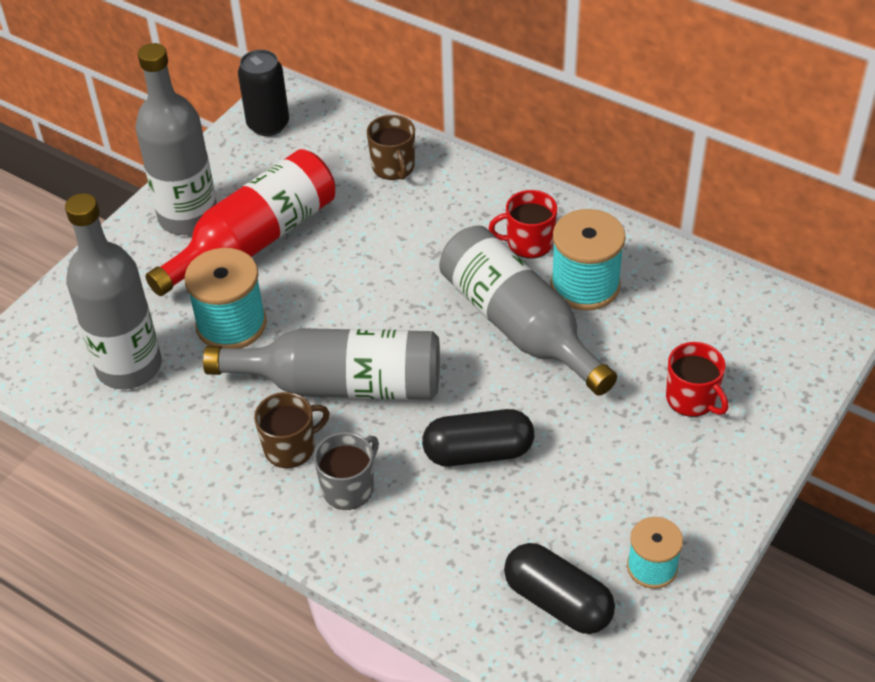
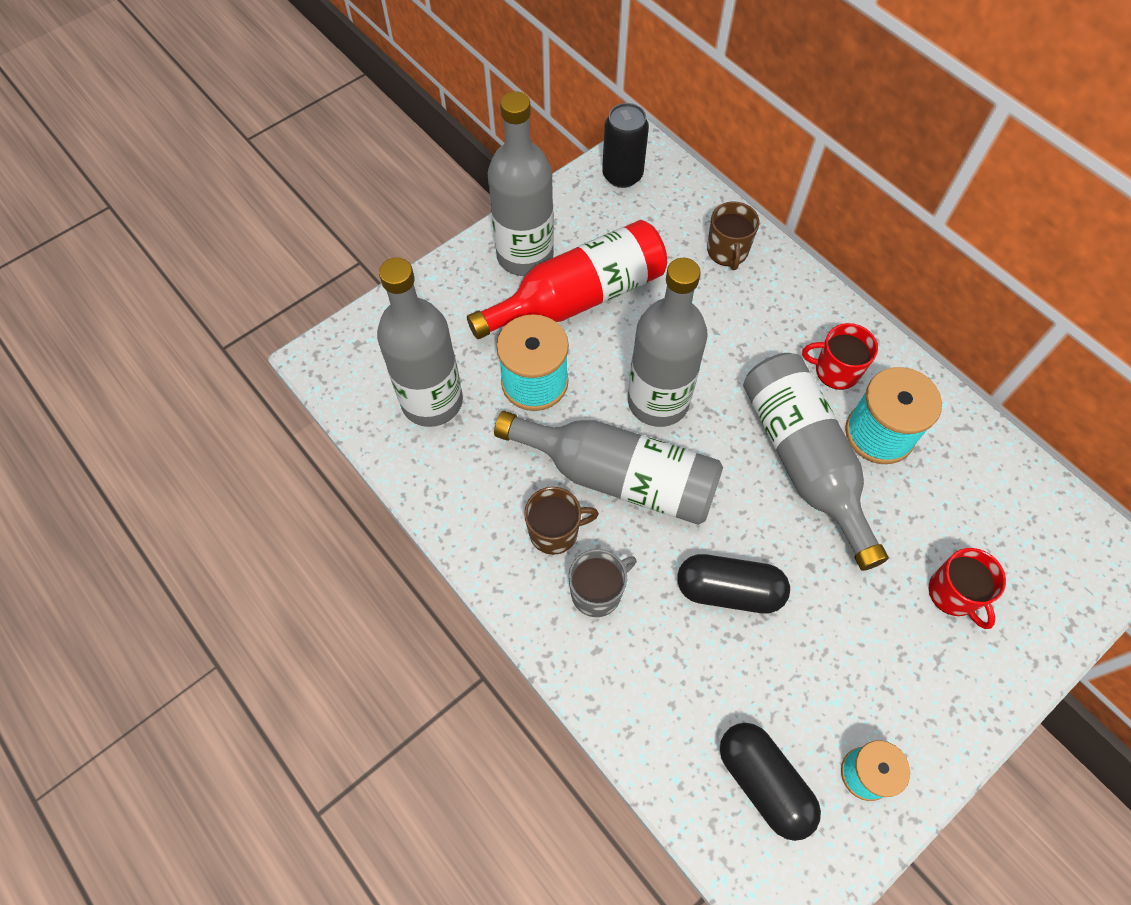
camera: 15 degrees right, 15 degrees up
(362, 310) = (658, 401): none -> grey bottle

